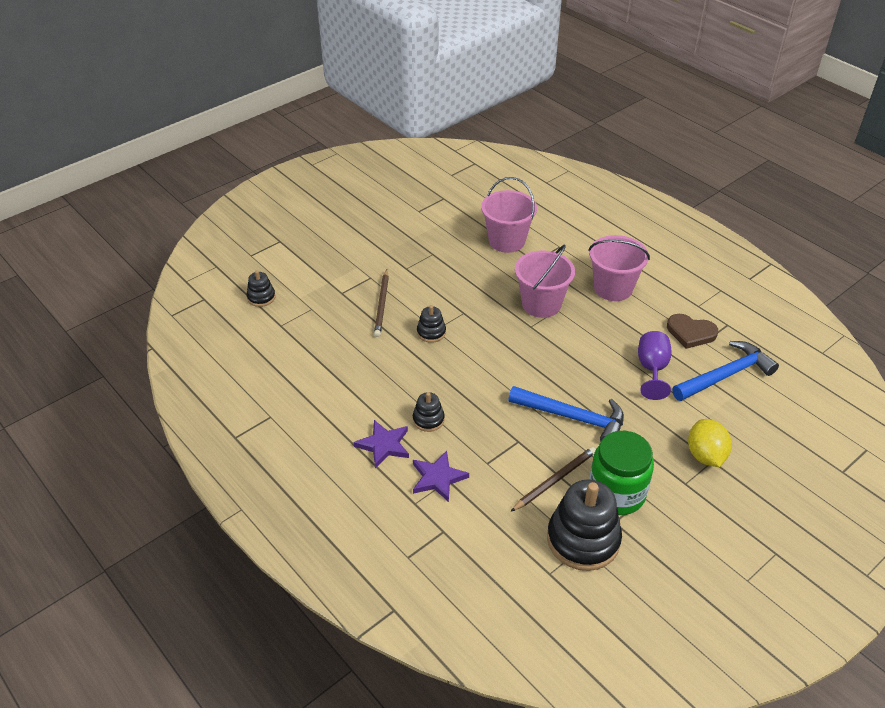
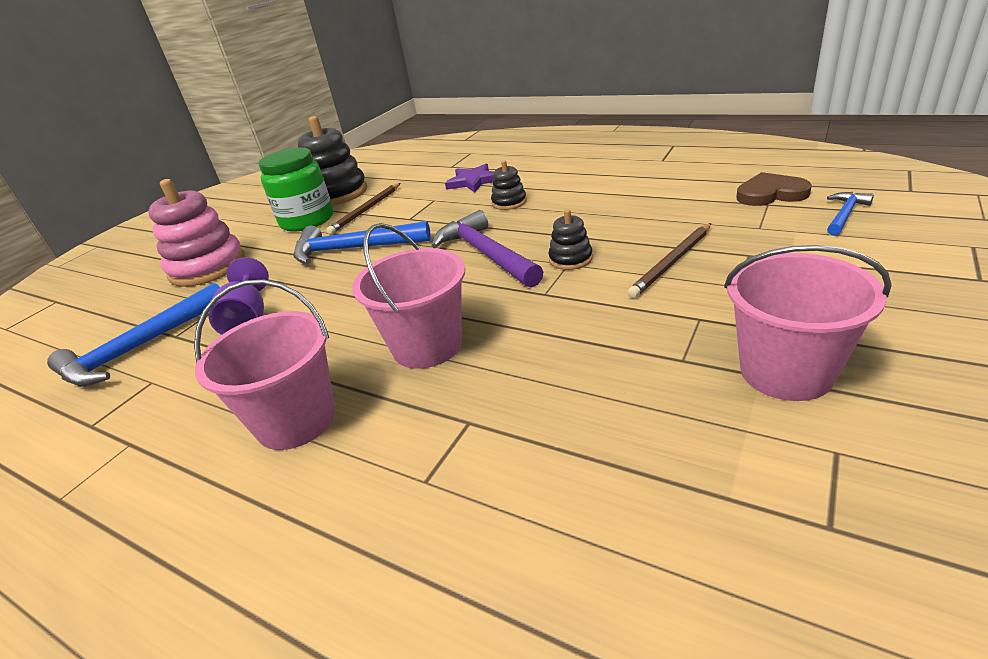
camera: 165 degrees right, 10 degrees down
(261, 297) = (845, 214): black stacking toy -> blue hammer
(382, 305) = (672, 262): brown pencil -> brown pencil turned 120 degrees counterclockwise
(384, 445) = (537, 179): purple star -> none
(478, 362) = (486, 254): none -> purple hammer
(507, 241) = (554, 448): pink bucket -> pink bucket (786, 371)
(690, 333) = (168, 388): brown heart -> brown heart (770, 194)
(705, 455) = (208, 267): yellow lemon -> pink stacking toy

